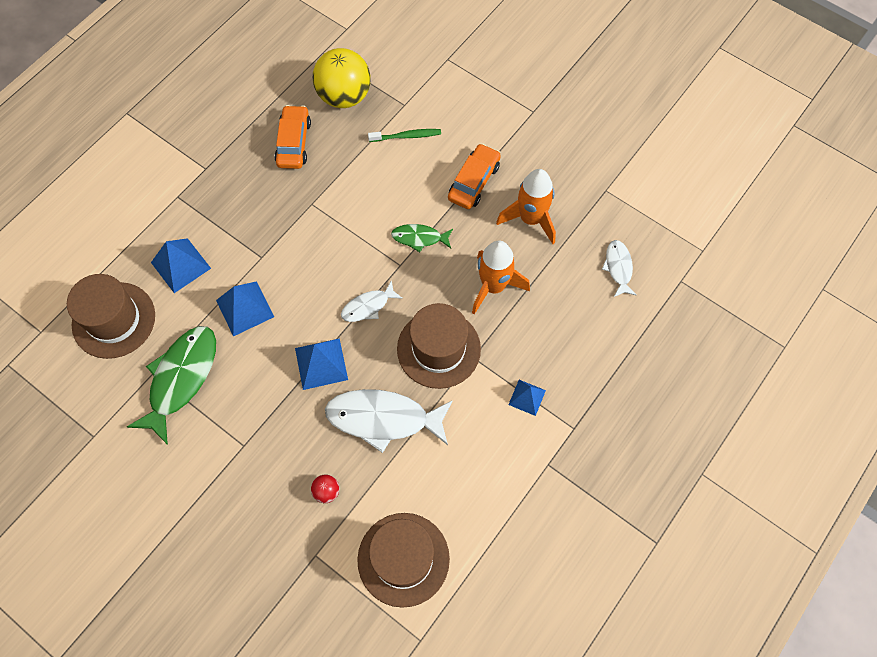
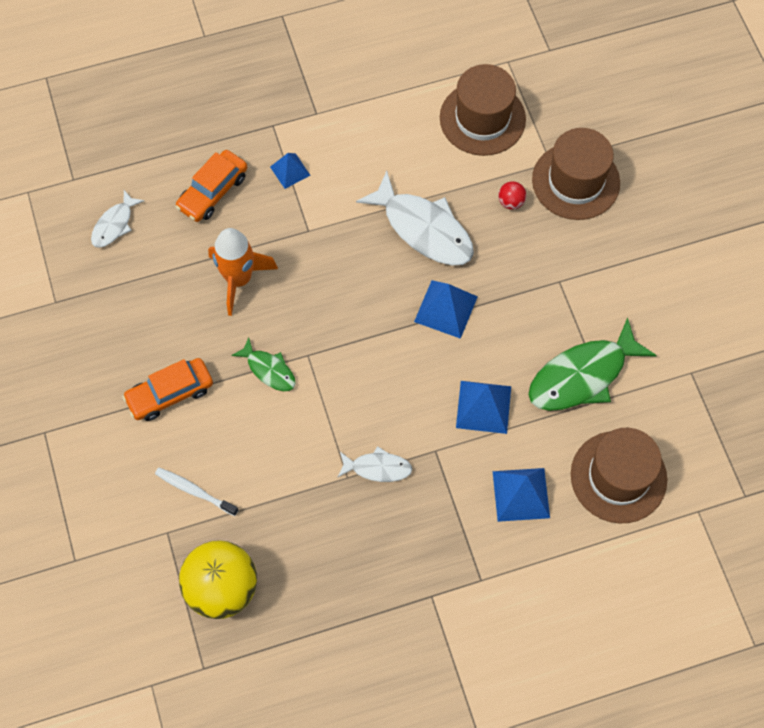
camera: 145 degrees left, 0 degrees up
(294, 143) = (317, 564): orange car -> orange car (213, 191)
(368, 306) = (366, 334): white fish -> white fish (377, 468)
(406, 136) = (194, 491): green toothbrush -> white toothbrush
(438, 349) = (332, 256): brown hat -> brown hat (576, 181)
(530, 219) = (150, 320): orange rocket -> none

